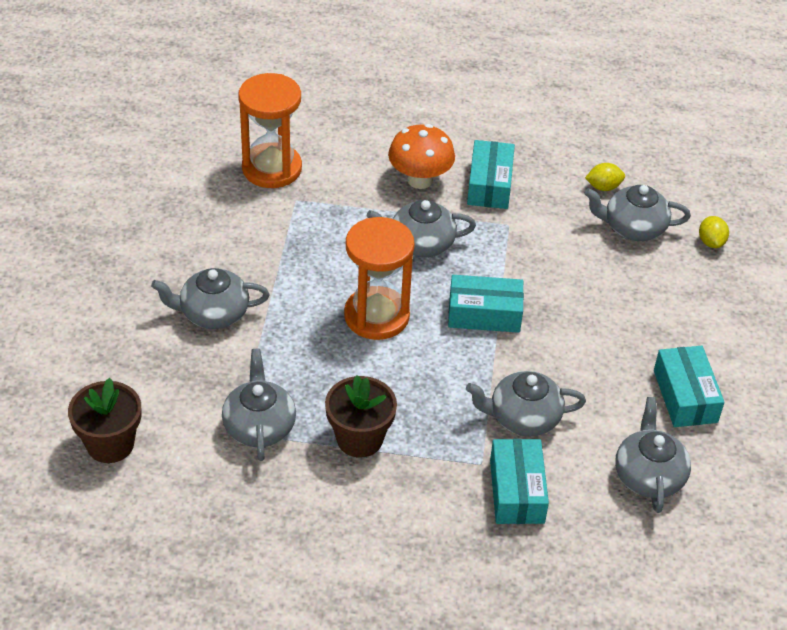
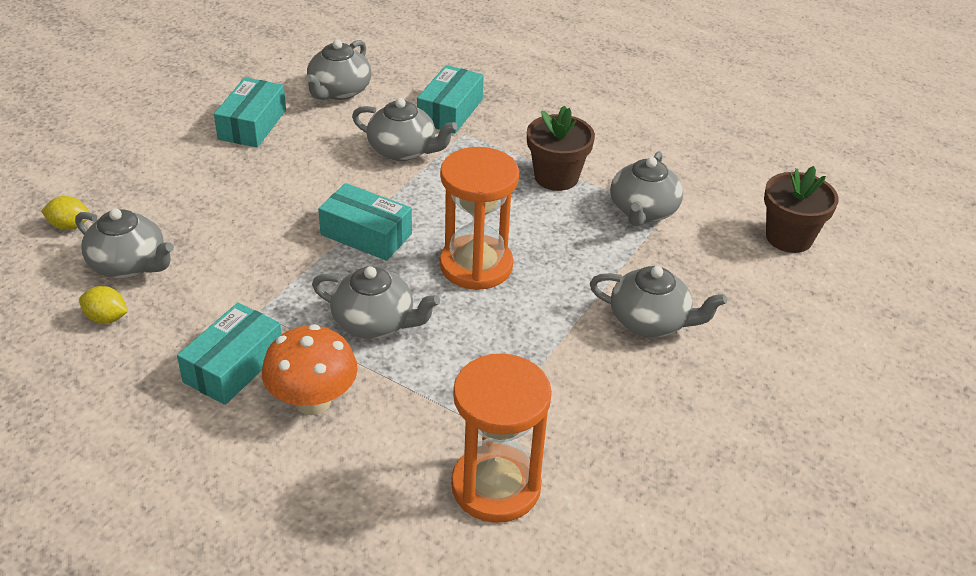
camera: 155 degrees left, 5 degrees down
(711, 242) = (69, 226): yellow lemon -> yellow lemon turned 75 degrees clockwise

